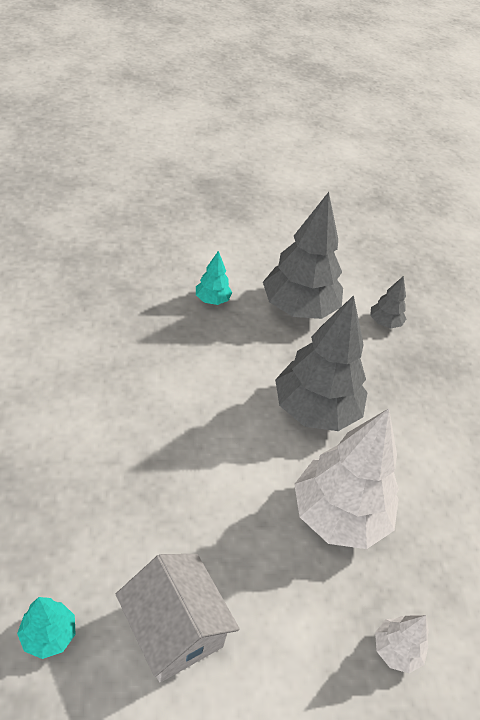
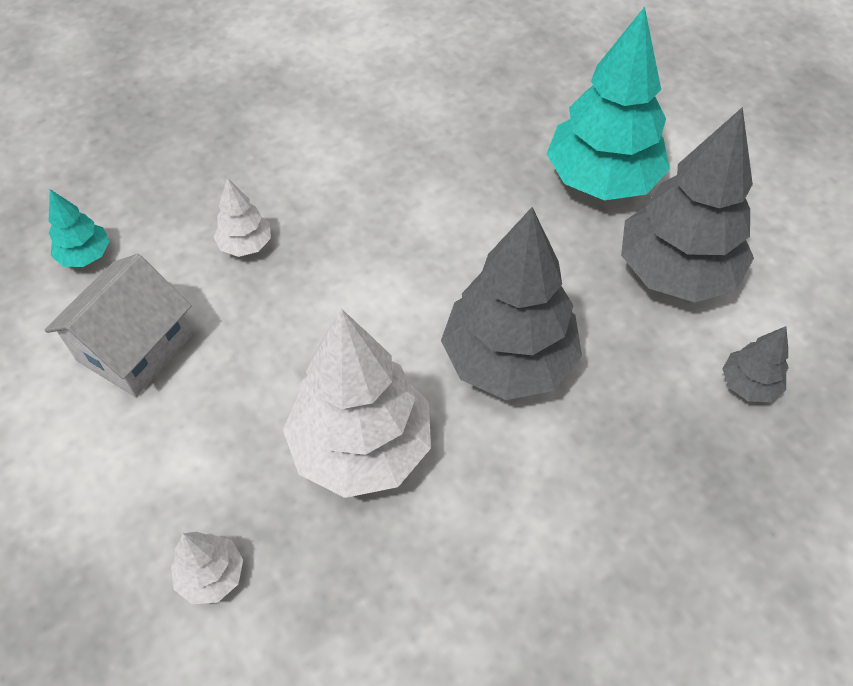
camera: 70 degrees right, 10 degrees up
(125, 509) = (245, 244): none -> white tree
(212, 300) = (601, 180): turquoise tree -> turquoise tree, size x2.19

